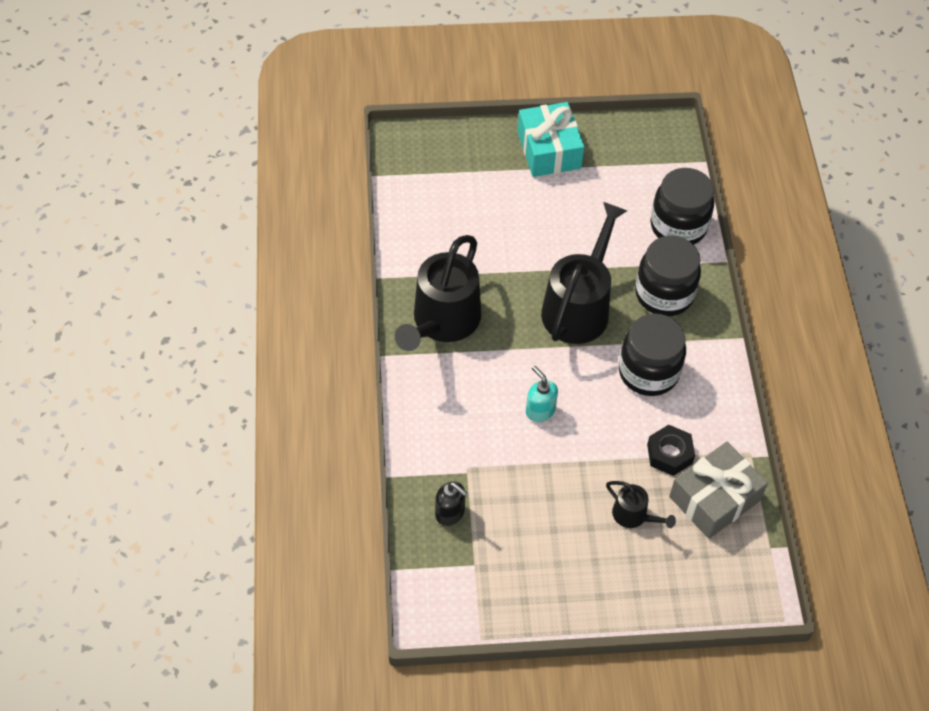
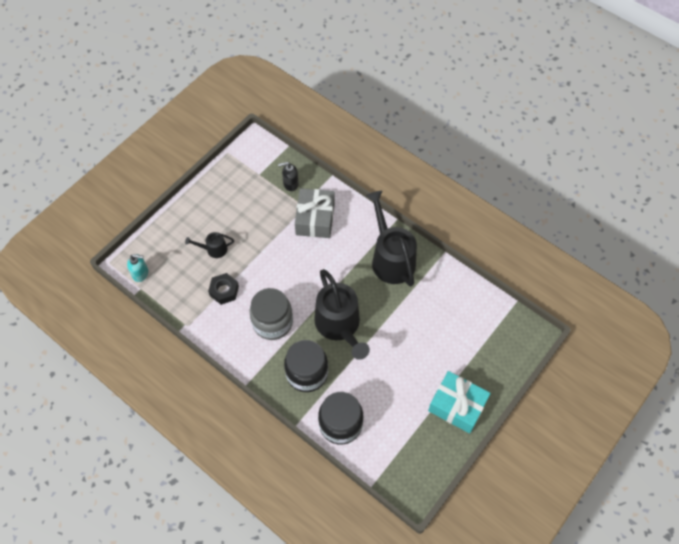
camera: 135 degrees right, 5 degrees up
(540, 410) = (301, 258): turquoise soap dispenser -> turquoise soap dispenser (140, 274)
(648, 372) = (272, 322): black jar -> grey jar
(714, 498) = (185, 288): grey gift -> grey gift (315, 219)

